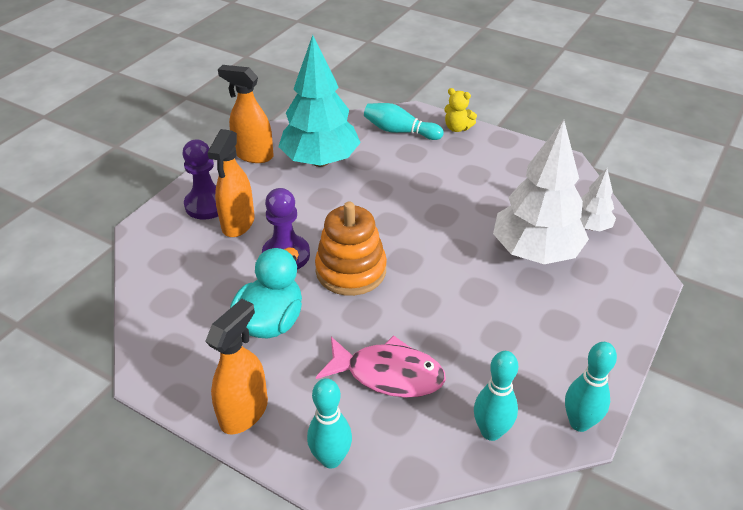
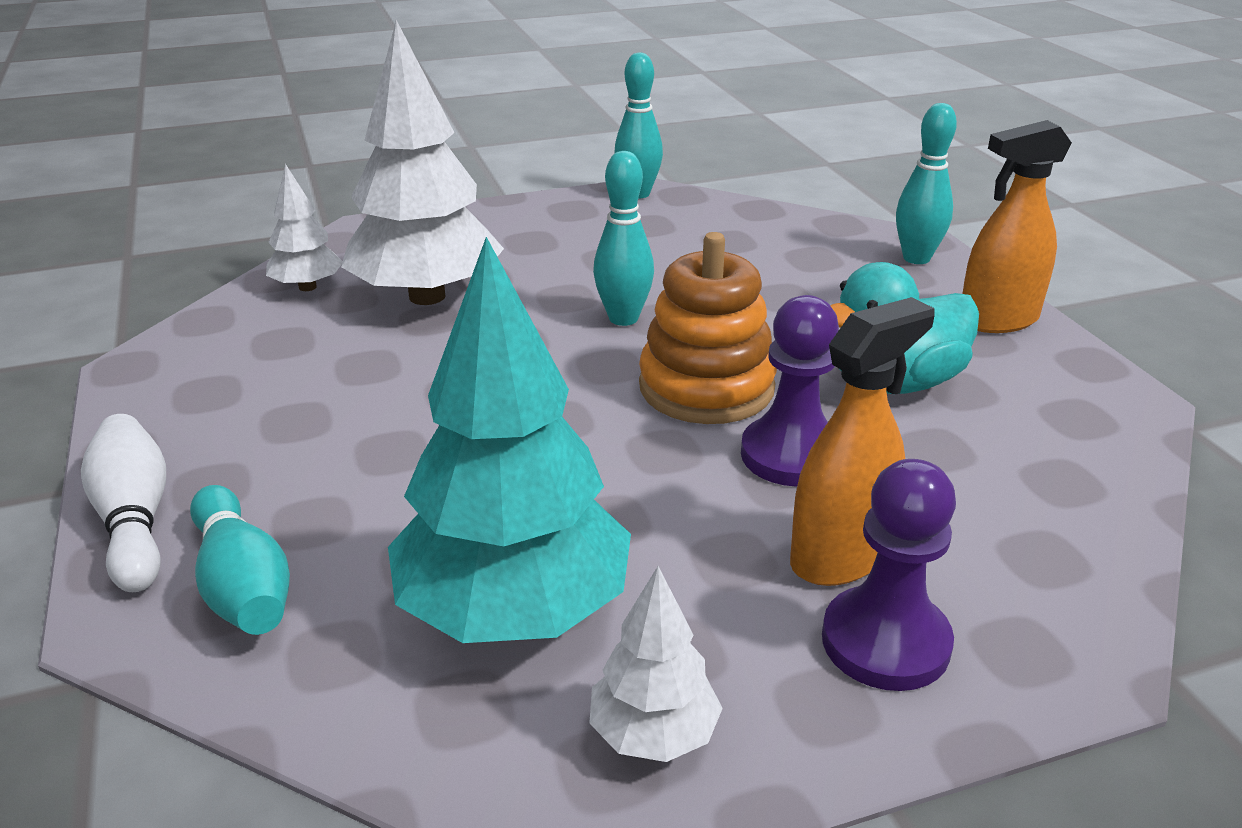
camera: 140 degrees left, 10 degrees down
(253, 155) = (653, 734): orange spray bottle -> white tree
(388, 374) = (784, 282): pink fish -> none
(457, 128) = (135, 520): yellow teddy bear -> white bowling pin
(491, 431) = (728, 217): turquoise bowling pin -> turquoise bowling pin (623, 318)

